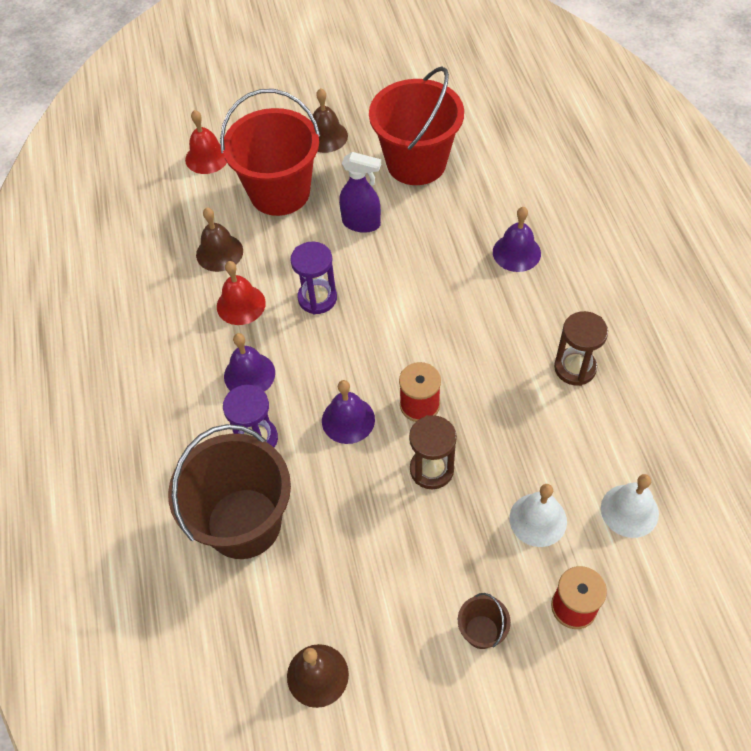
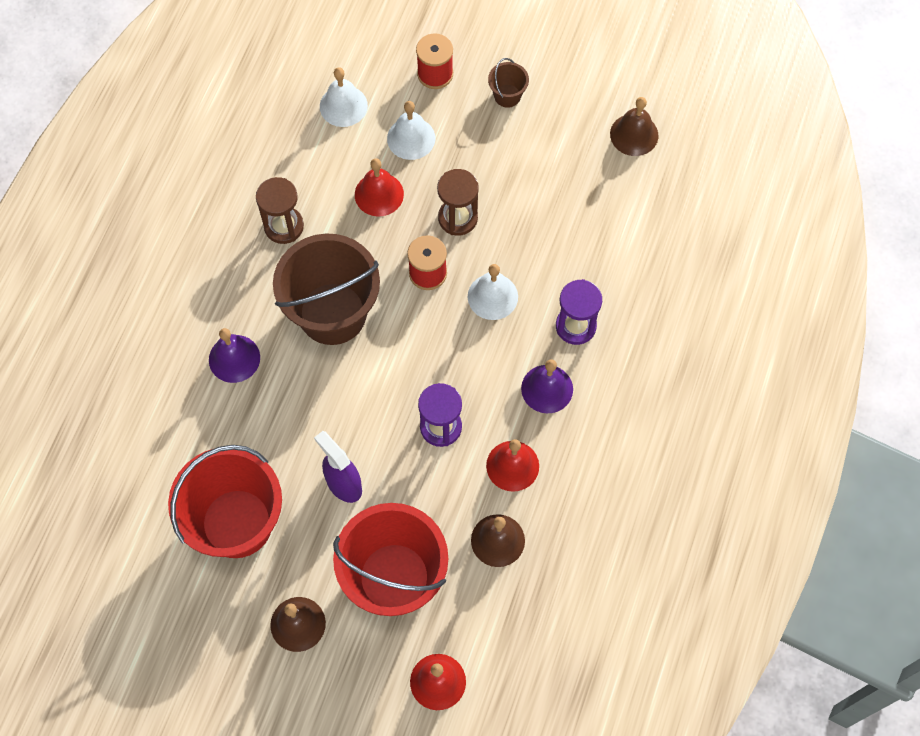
camera: 150 degrees left, 10 degrees up
(244, 523) = (625, 265): brown bucket -> brown bucket (332, 313)
(348, 420) = (492, 296): purple bell -> white bell
(520, 446) = (379, 194): none -> red bell

